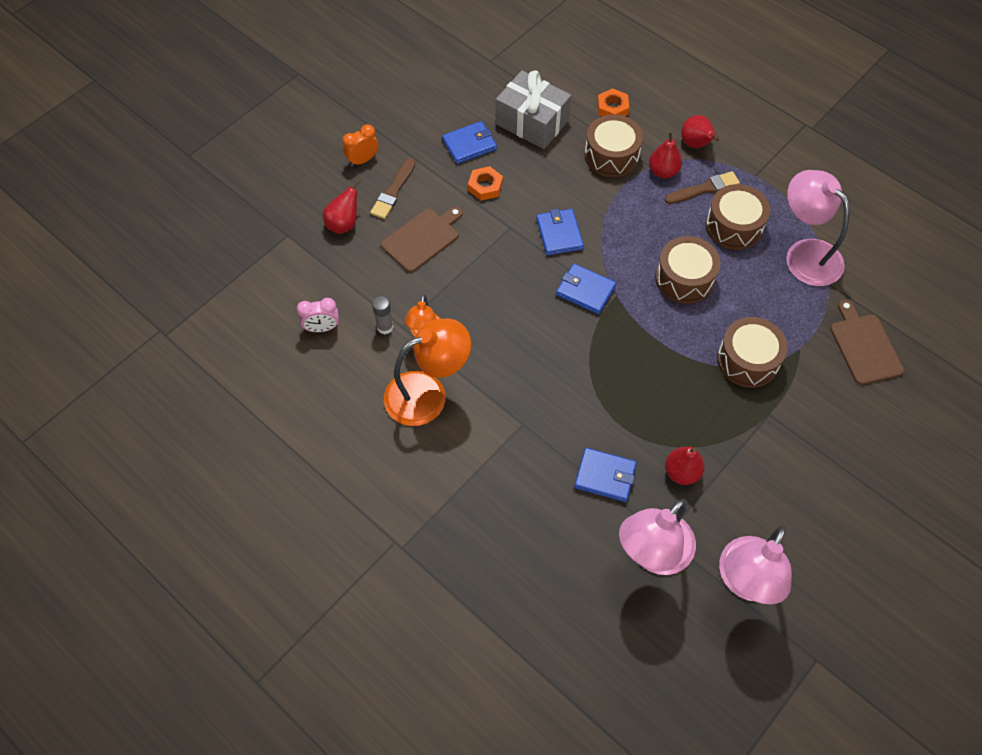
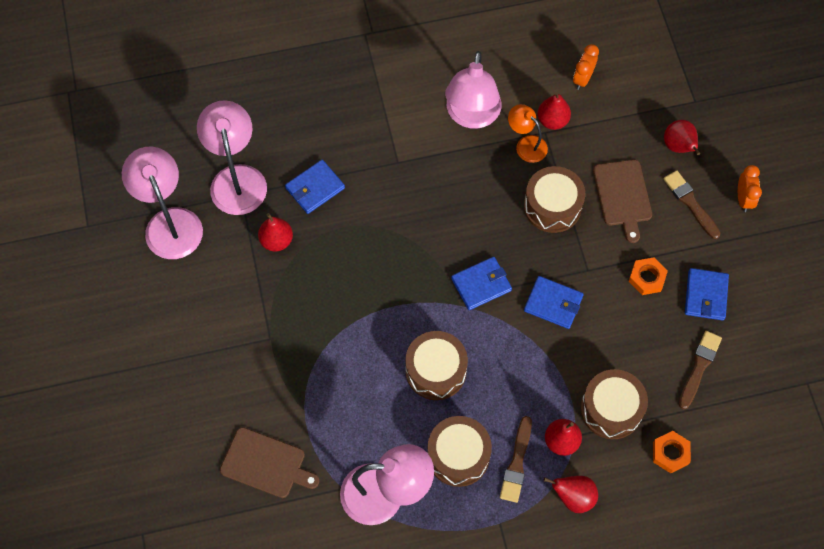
camera: 125 degrees right, 5 degrees up
(322, 328) = (582, 79): pink clock -> orange clock
(385, 327) = (552, 120): grey glue stick -> red pear
(428, 393) = (471, 116): orange lamp -> pink lamp
(532, 122) = (699, 367): grey gift -> brown brush
(747, 360) = (325, 360): brown drum -> brown drum (552, 206)

